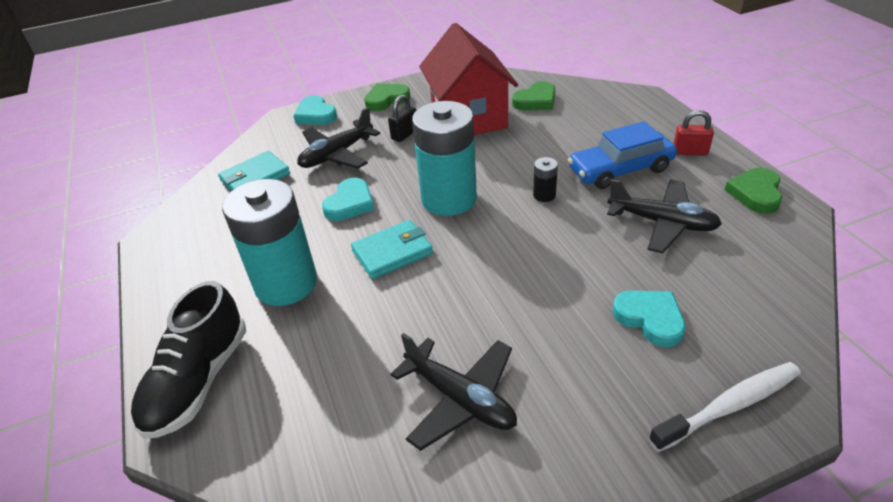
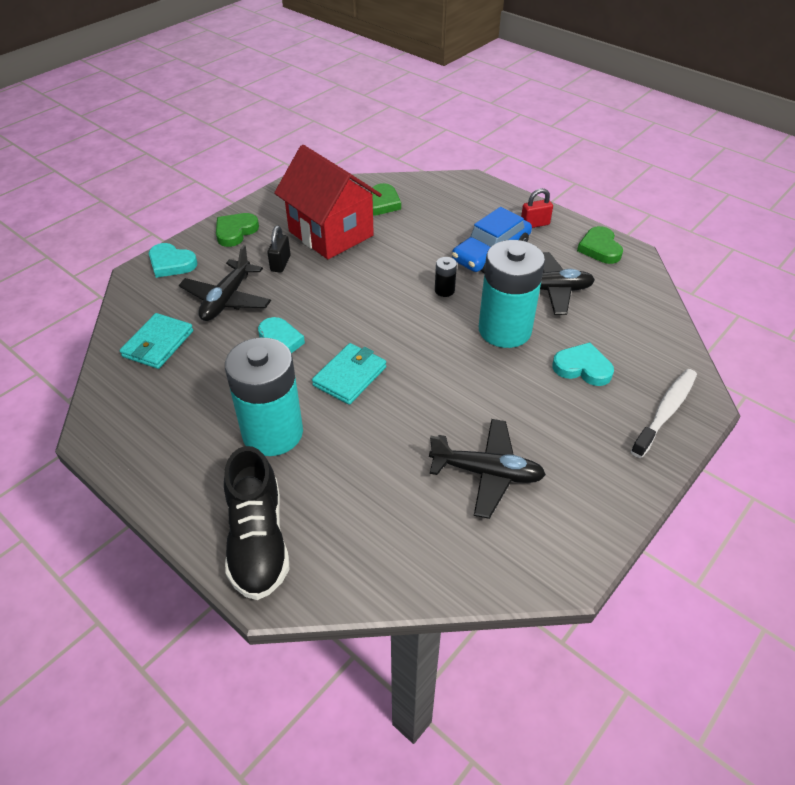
camera: 30 degrees left, 5 degrees up
(449, 199) = (366, 315): turquoise battery -> turquoise battery (504, 330)

